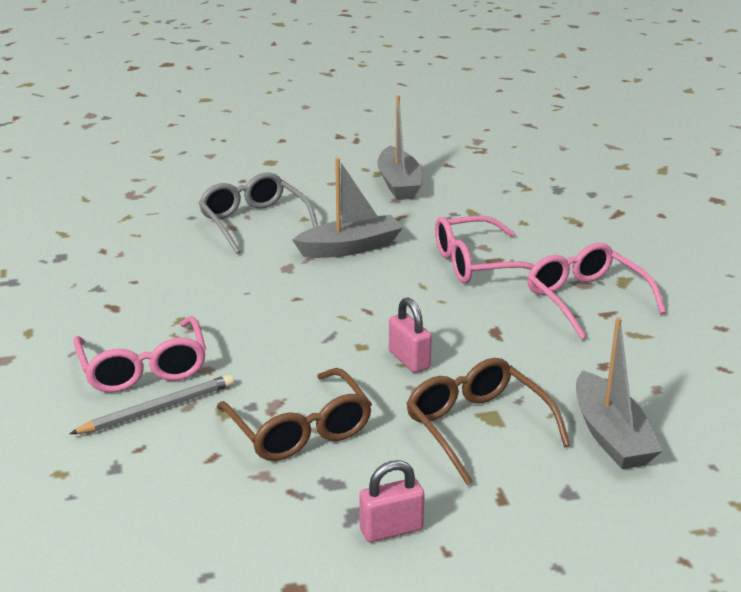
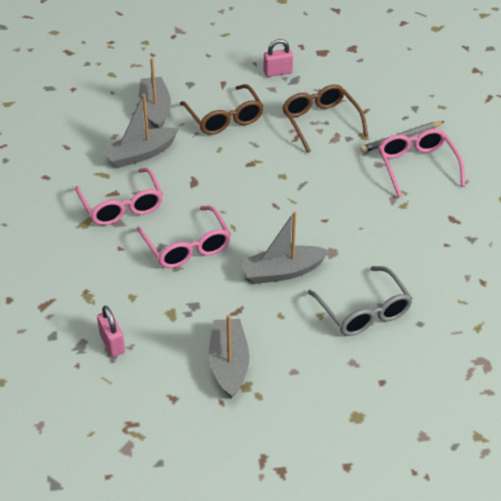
camera: 175 degrees left, 15 degrees up
(409, 360) = (254, 163): pink padlock -> pink padlock (112, 343)
(476, 264) = (187, 246): pink glasses -> pink glasses turned 75 degrees clockwise
(596, 363) = (141, 154): none -> grey boat

